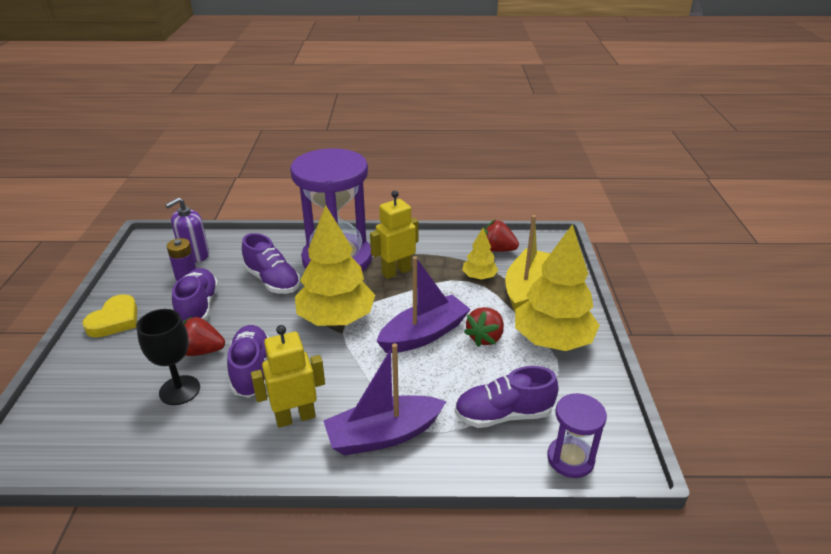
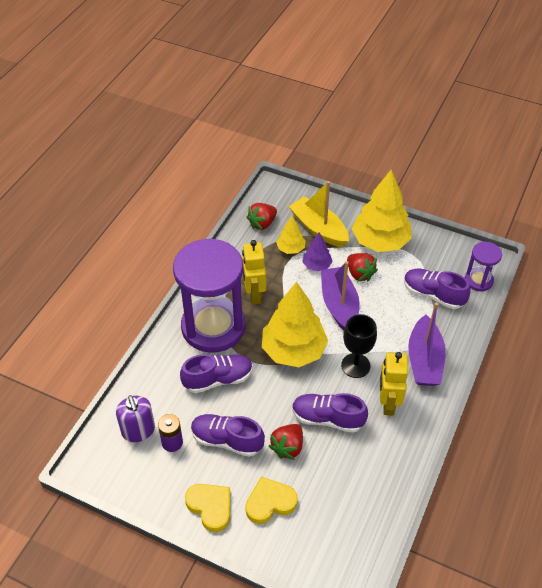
camera: 65 degrees left, 15 degrees up
(126, 358) = (270, 502): none -> yellow heart
(179, 390) = (327, 469): black goblet -> black goblet (355, 365)
(470, 301) = (316, 265): none -> purple tree
(503, 414) = (433, 295): purple shoe -> purple shoe turned 105 degrees clockwise

